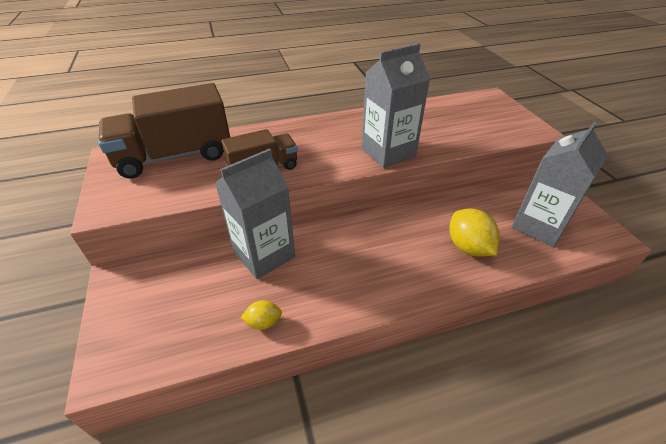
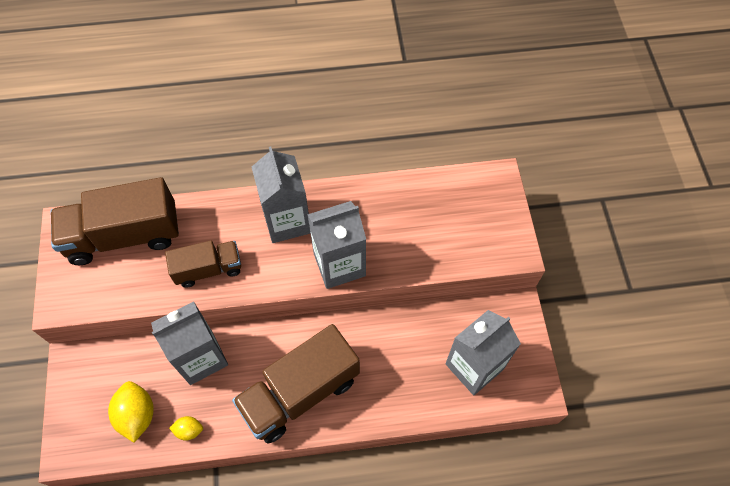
camera: 10 degrees right, 20 degrees up
(329, 133) = (287, 221): none -> grey carton
(379, 269) = (300, 392): none -> brown truck
(468, 247) = (392, 381): yellow lemon -> yellow lemon (137, 415)

